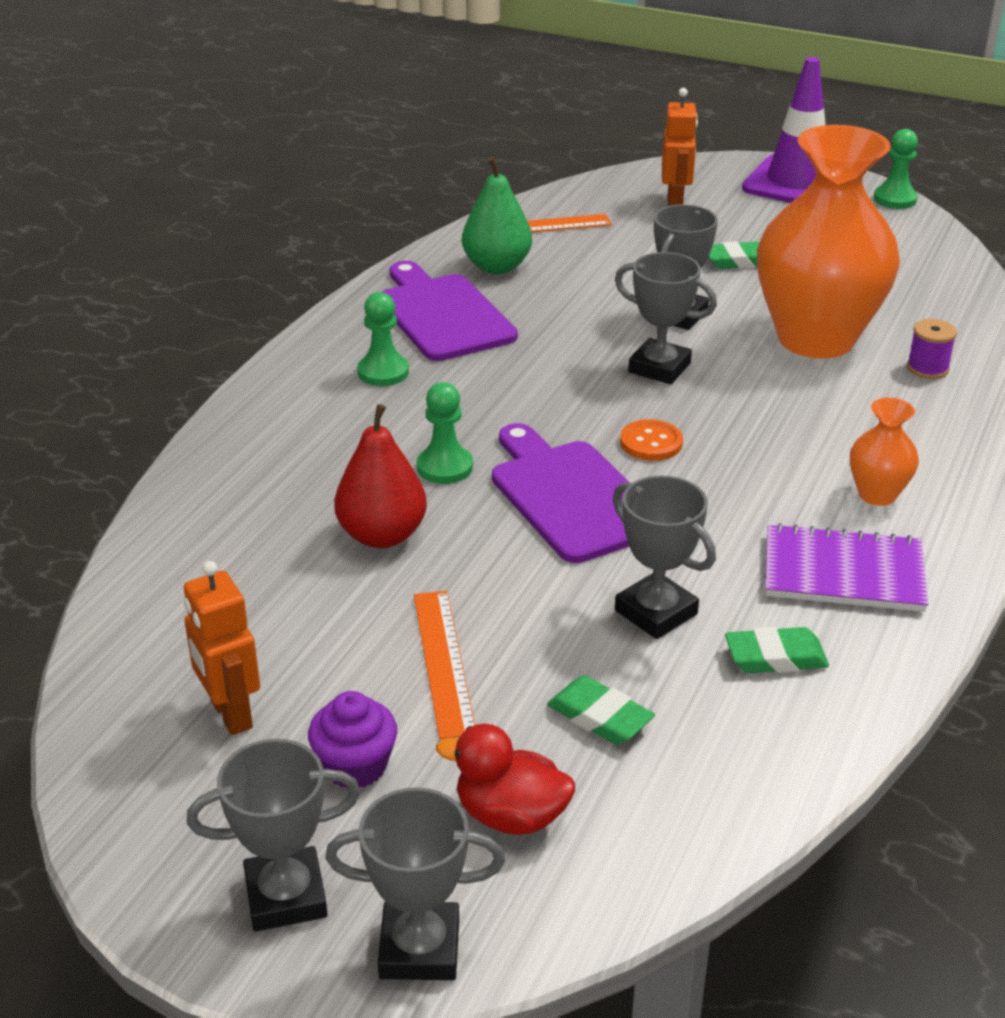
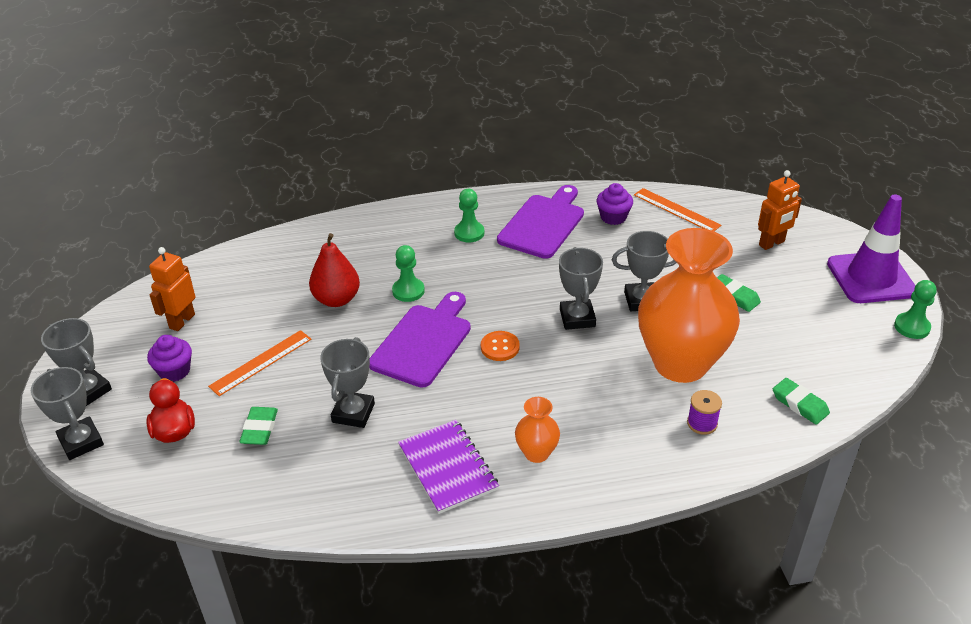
camera: 55 degrees right, 5 degrees up
(497, 267) = (613, 217): green pear -> purple cupcake
(775, 657) = (352, 470): green eraser -> green eraser (799, 404)

